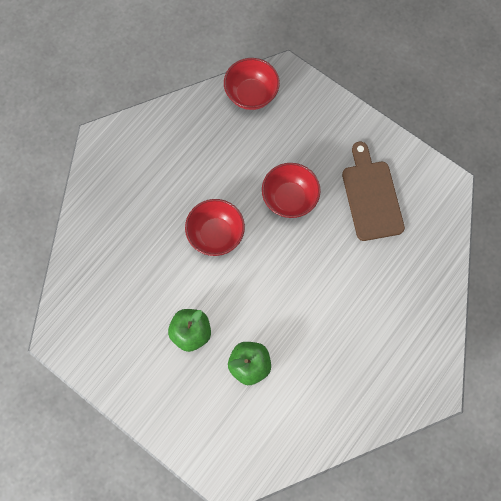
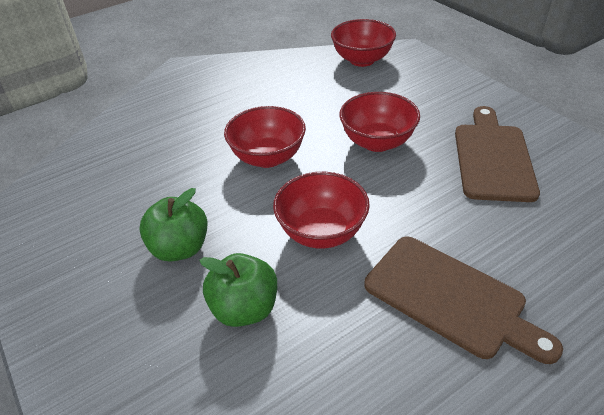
camera: 20 degrees right, 30 degrees down
(275, 295) = (321, 232): none -> red bowl
(361, 324) = (450, 298): none -> brown cutting board

